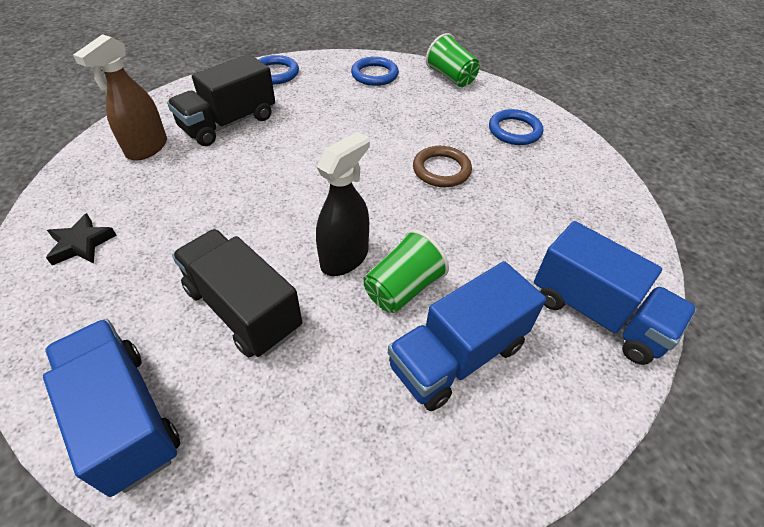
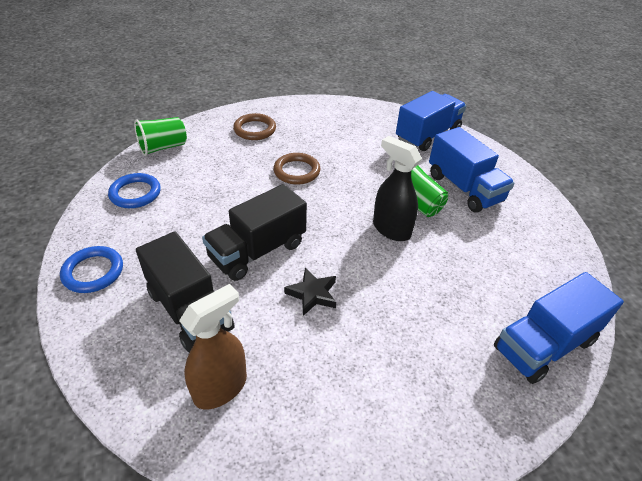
camera: 85 degrees left, 5 degrees down
(81, 244) = (380, 420): black star -> black star (312, 294)
(147, 148) = (221, 387): brown spray bottle -> brown spray bottle turned 75 degrees counterclockwise
(243, 309) = (444, 285): black truck -> black truck (257, 251)
(514, 130) = (255, 129): blue ring -> brown ring

